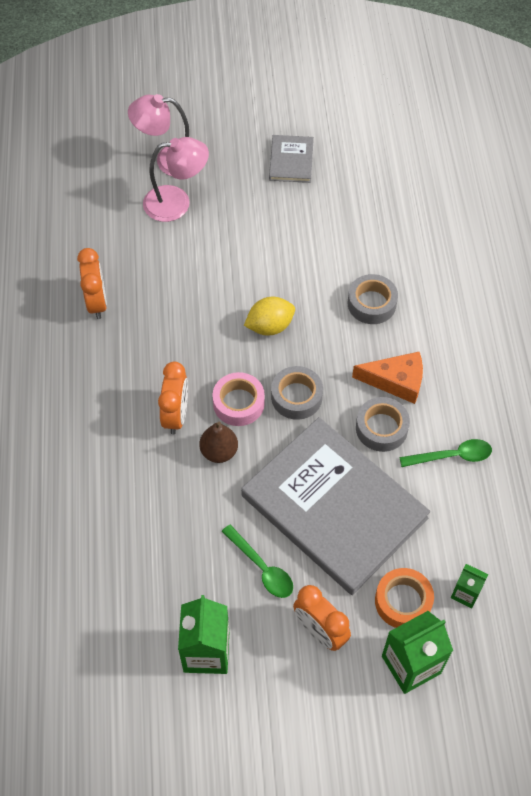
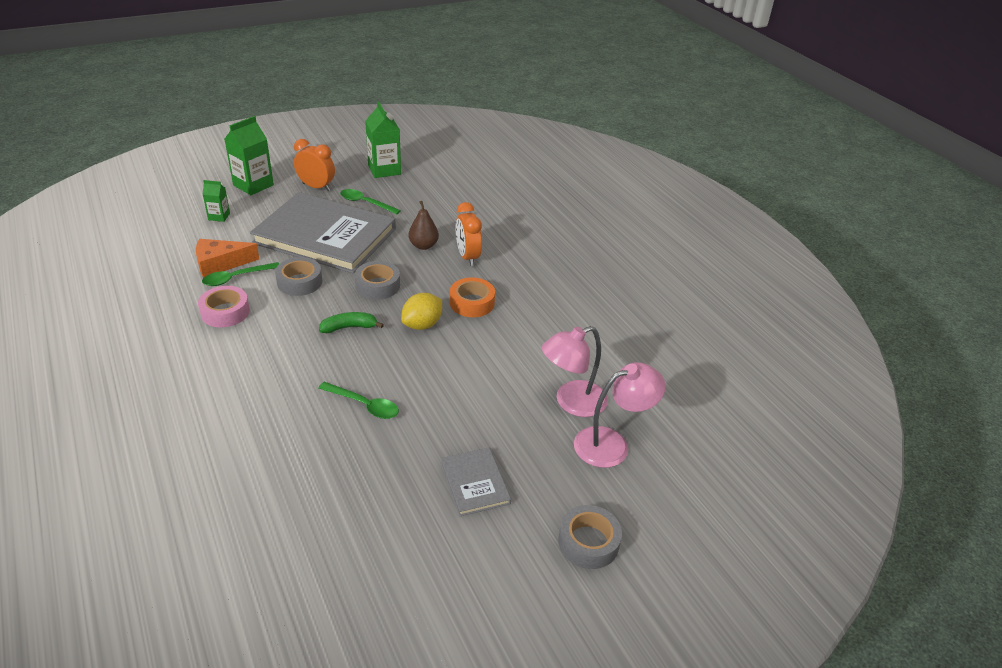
camera: 155 degrees right, 20 degrees down
(97, 302) = (581, 307): orange clock -> none
(238, 403) = (423, 273): pink tape -> pink tape (225, 312)
(344, 344) = (349, 327): none -> green banana
(354, 250) = (364, 405): none -> green spoon
(371, 303) = (332, 363): grey tape -> grey tape (588, 542)
(396, 381) = (294, 312): orange cheese -> orange cheese (220, 264)
(403, 601) = (263, 206): orange tape -> orange tape (472, 303)

